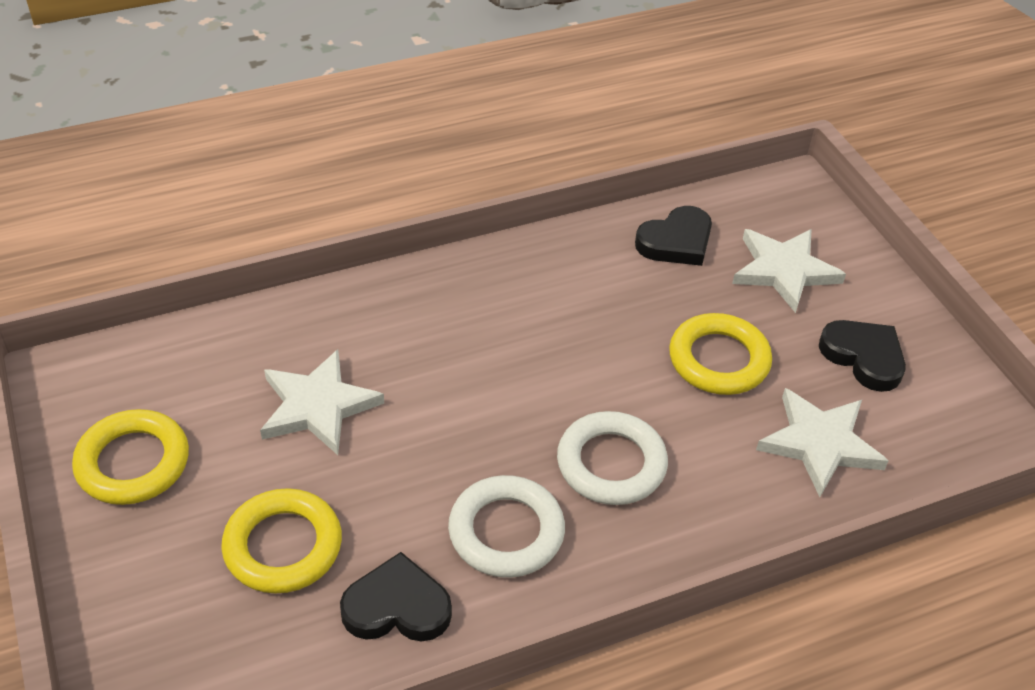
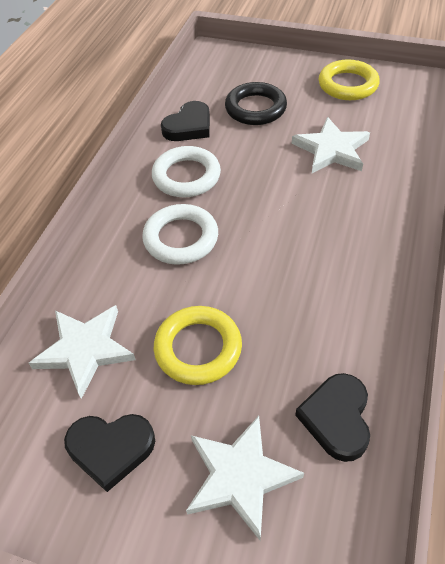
camera: 135 degrees right, 5 degrees up
(283, 546) = (255, 108): yellow ring -> black ring

